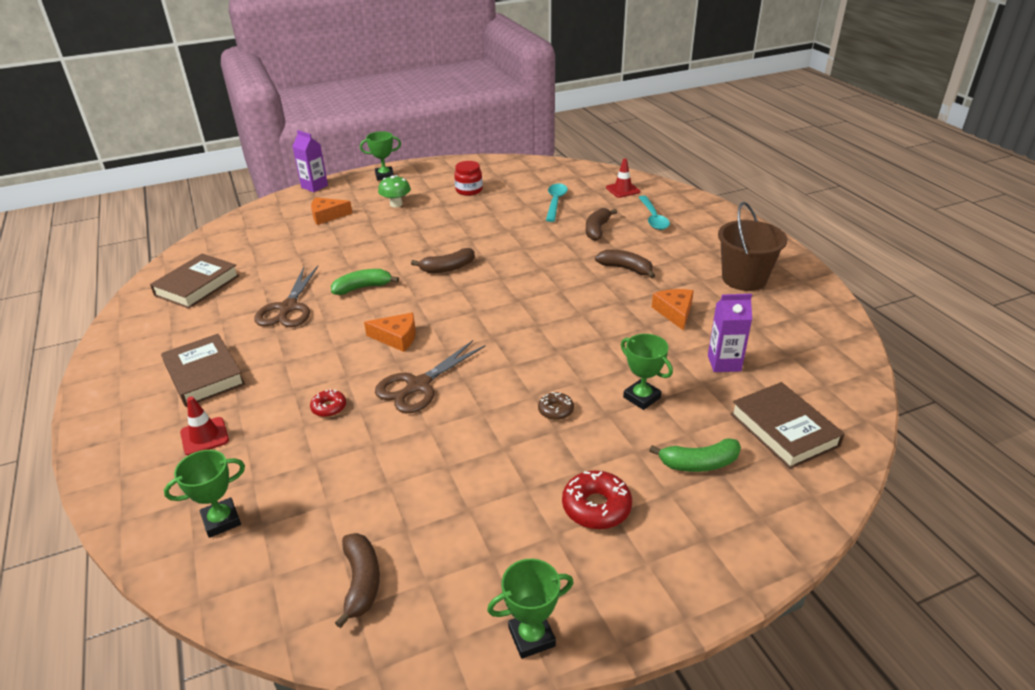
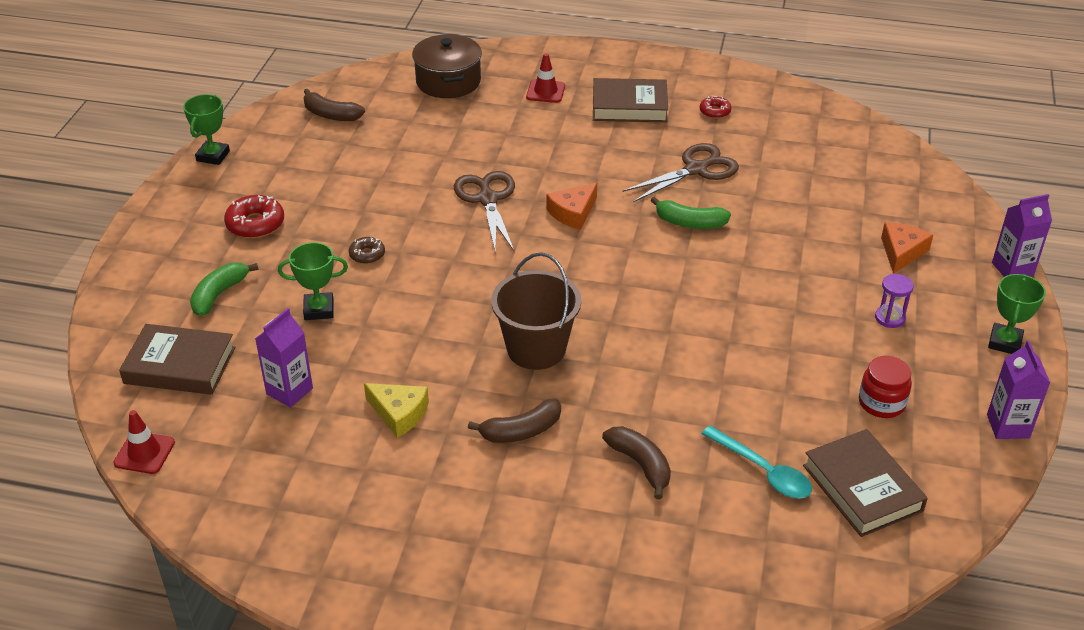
camera: 125 degrees right, 5 degrees up
(197, 285) = (798, 131): brown book -> brown book (862, 488)
(221, 521) = (448, 81): green trophy -> brown pot
(288, 308) = (696, 169): brown scissors -> brown scissors turned 105 degrees clockwise
(329, 407) = (513, 149): red donut -> red donut (715, 112)
(362, 287) = (689, 223): green banana -> green banana turned 90 degrees clockwise
(396, 204) = (890, 318): green mushroom -> purple hourglass
(447, 268) = (672, 293): brown banana -> none
(448, 164) = (1008, 426): none -> purple carton
(622, 190) = (740, 574): red traffic cone -> red traffic cone (144, 453)
(653, 218) = (617, 545): turquoise spoon -> none
(675, 312) = (399, 413): orange cheese -> yellow cheese
(744, 279) = (386, 521): brown bucket -> brown bucket (536, 349)

